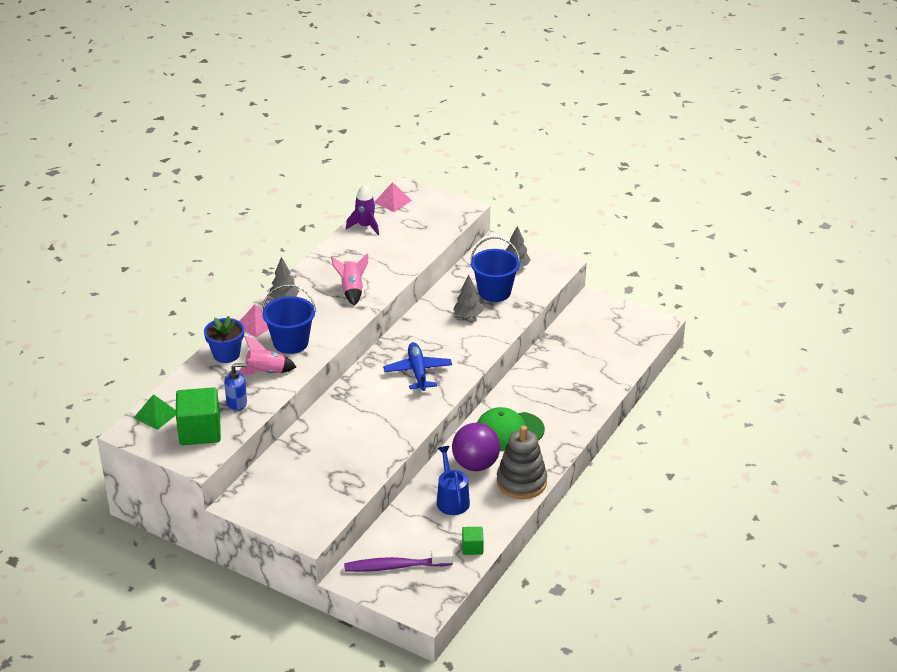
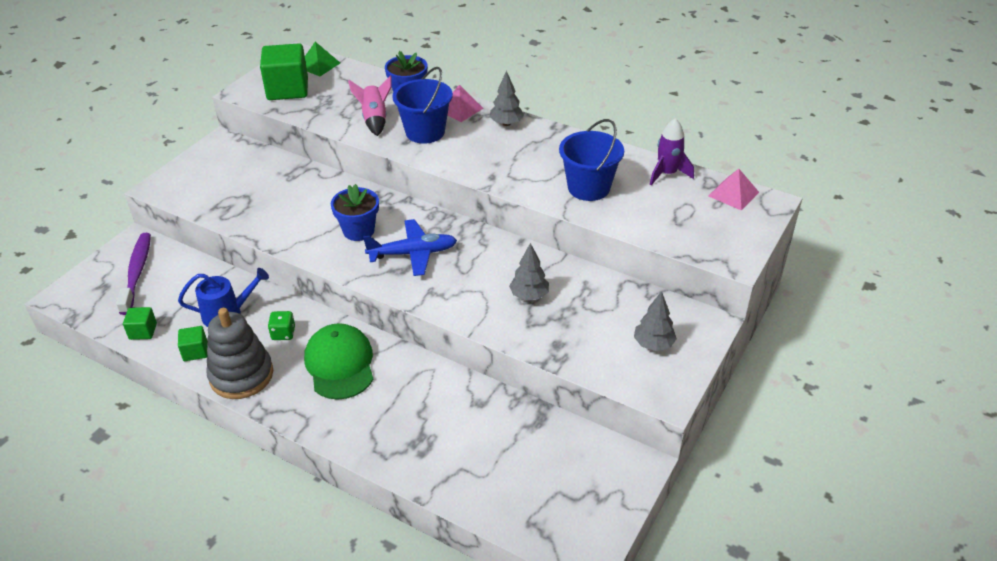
camera: 90 degrees right, 5 degrees up
(237, 403) = (326, 106): blue soap dispenser -> none
(352, 290) = (526, 169): pink rocket -> none
(386, 402) = (358, 231): none -> blue flower pot
(475, 464) = (283, 333): purple ball -> green dice
(494, 292) = (586, 321): blue bucket -> blue bucket (588, 188)
(496, 512) = (195, 351): none -> green cube

